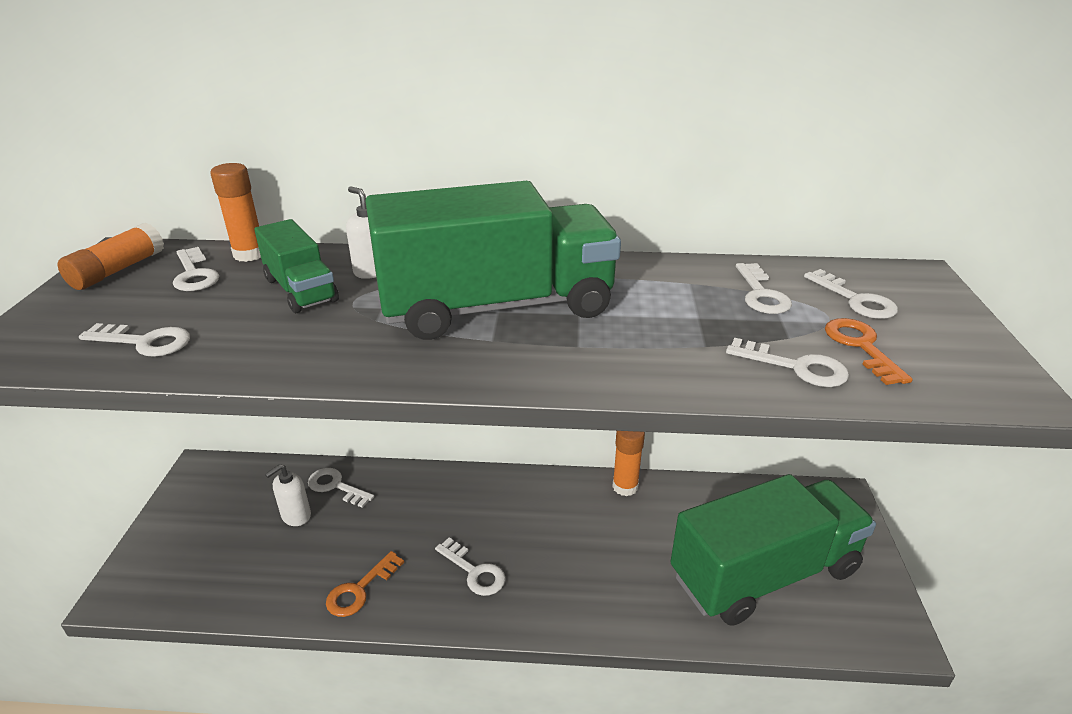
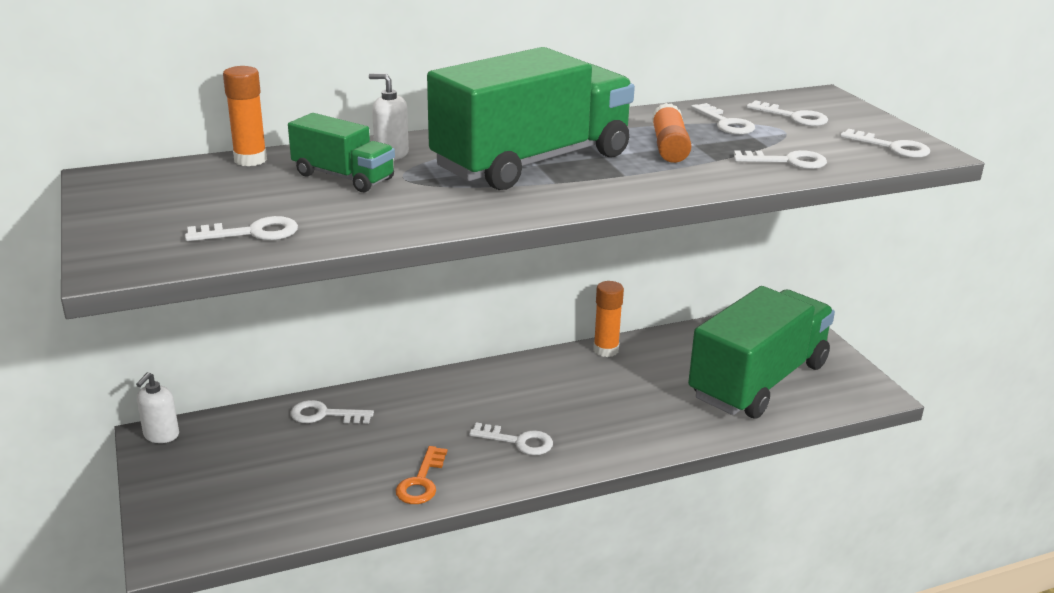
camera: 25 degrees left, 5 degrees down
(118, 270) = (130, 191): orange glue stick -> orange glue stick (669, 147)
(194, 274) = (218, 182): white key -> white key (892, 147)
(296, 516) = (303, 447): white soap dispenser -> white soap dispenser (161, 435)
(861, 346) = (819, 143): orange key -> none

